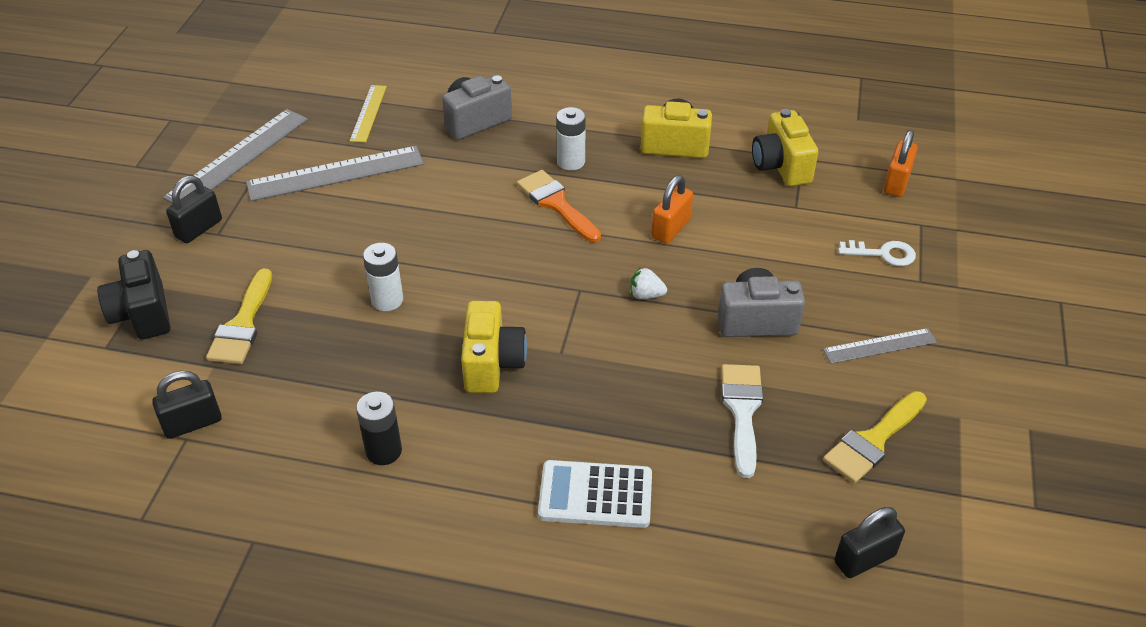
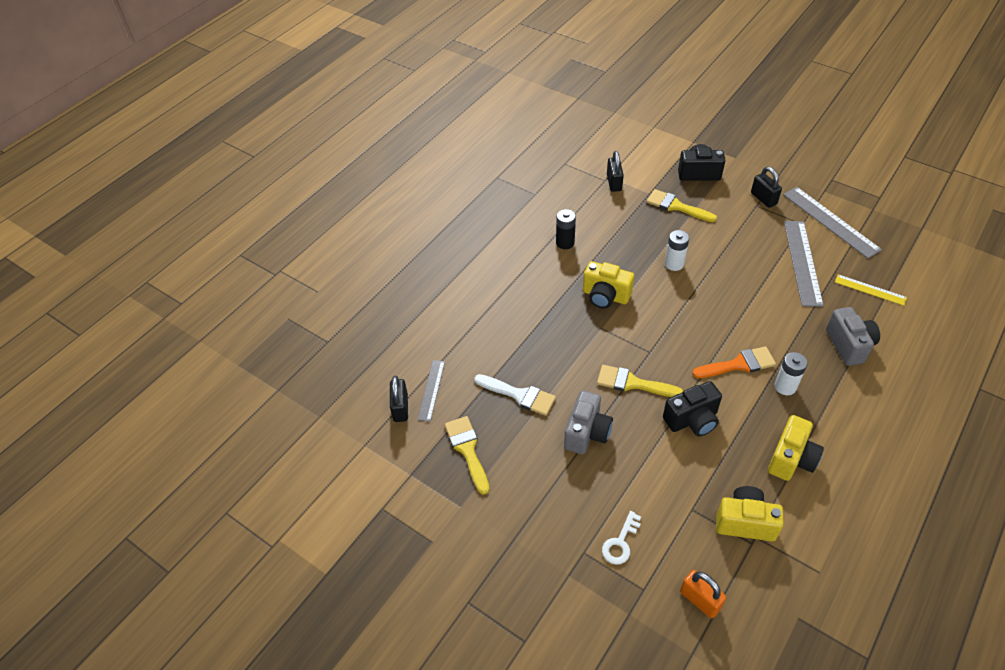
camera: 115 degrees right, 5 degrees up
(595, 495) = (497, 313): white calculator -> none
(646, 295) = (632, 383): white strawberry -> yellow brush
(671, 228) = (692, 420): orange padlock -> black camera
(879, 346) = (536, 492): grey ruler -> grey ruler (431, 390)

